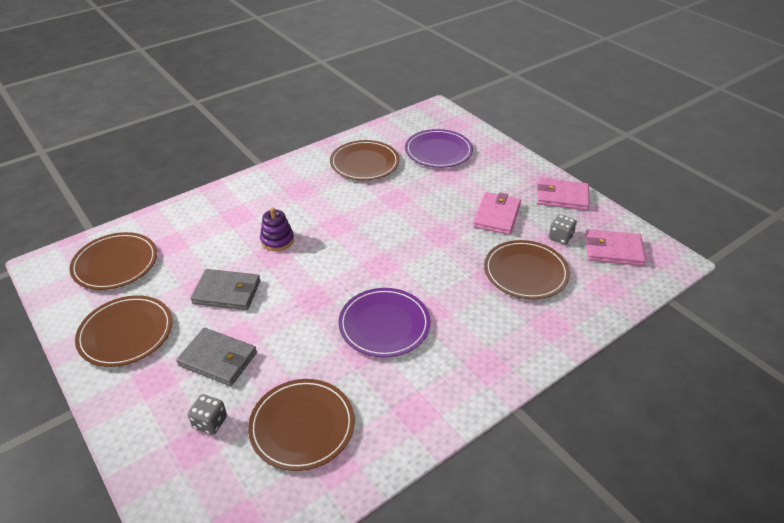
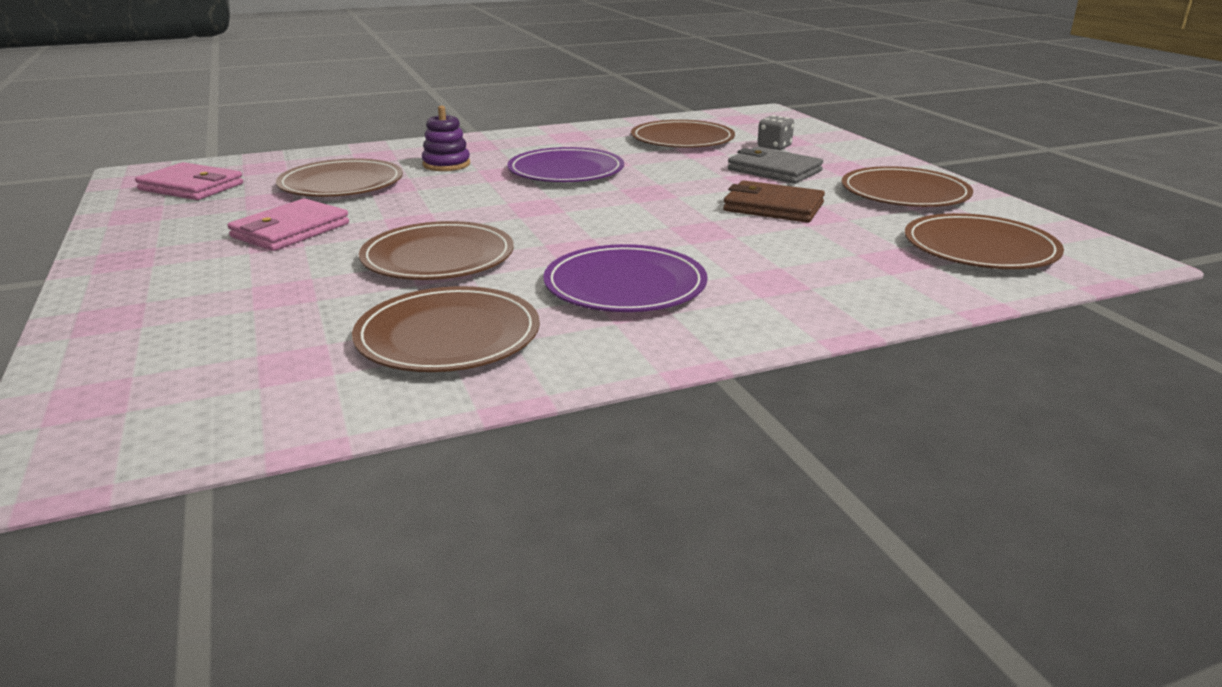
camera: 165 degrees left, 15 degrees down
(227, 292) = (773, 207): grey wallet -> brown wallet
(277, 240) = (692, 244): purple stacking toy -> purple stacking toy (446, 164)
(402, 207) = (438, 257): none -> brown plate
(438, 151) = (241, 337): purple plate -> purple plate (625, 285)
(560, 237) = (237, 202): grey dice -> none
(562, 196) = (138, 238): pink wallet -> none

